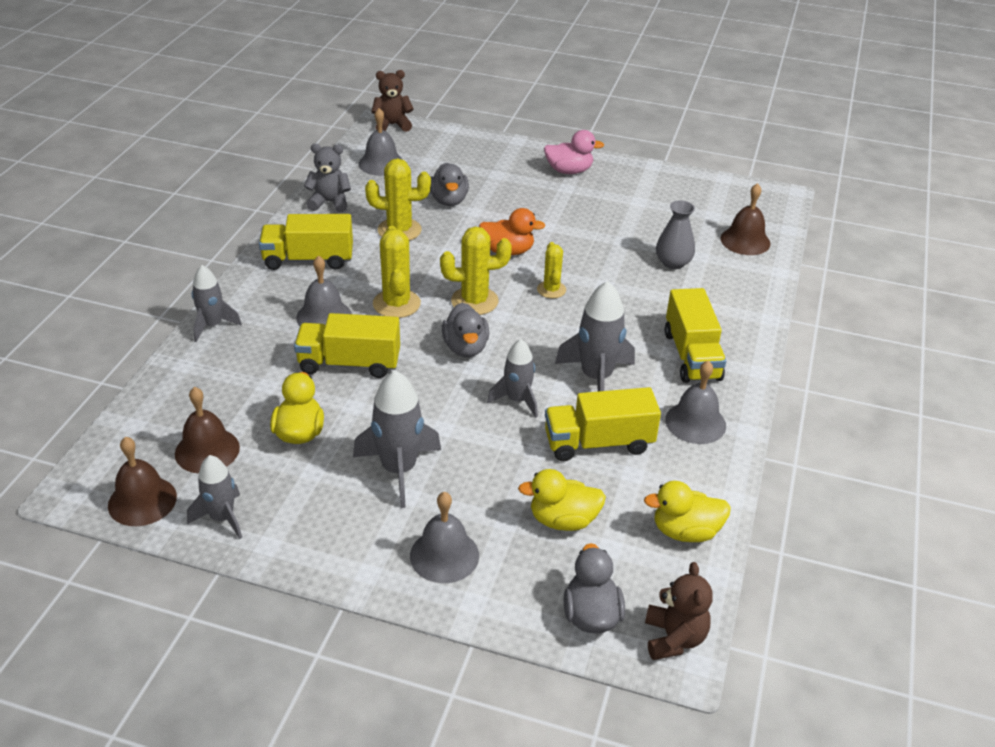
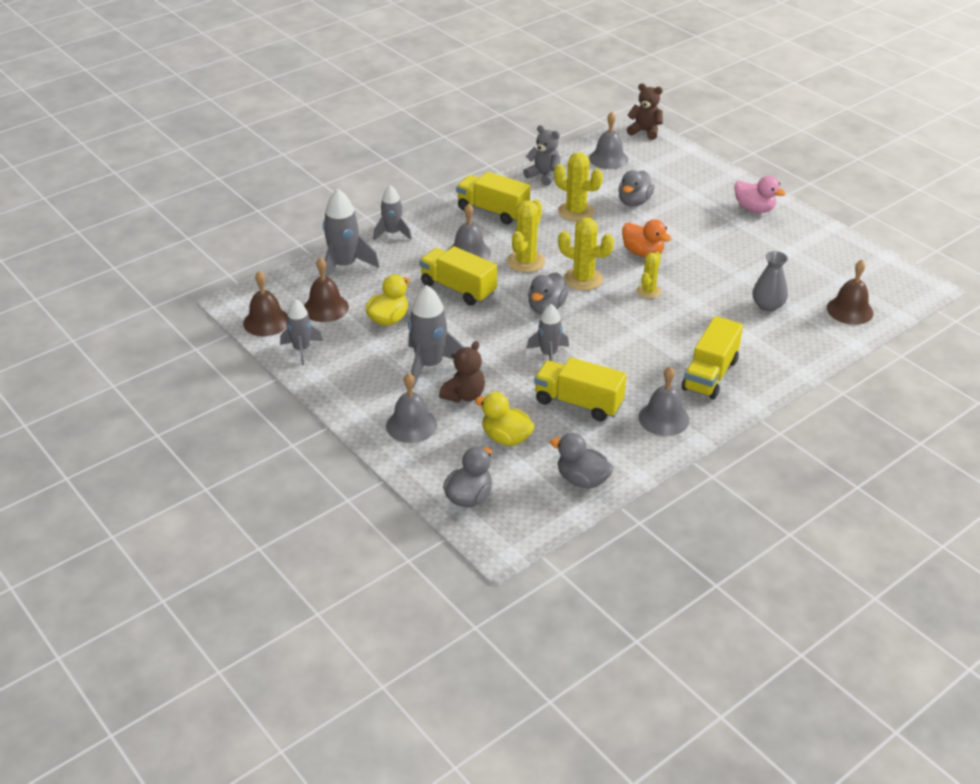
camera: 35 degrees right, 0 degrees up
(596, 378) = (620, 362): grey rocket -> grey rocket (344, 266)
(674, 638) = (508, 534): brown teddy bear -> brown teddy bear (464, 395)
(685, 531) = (582, 480): yellow duck -> grey duck

